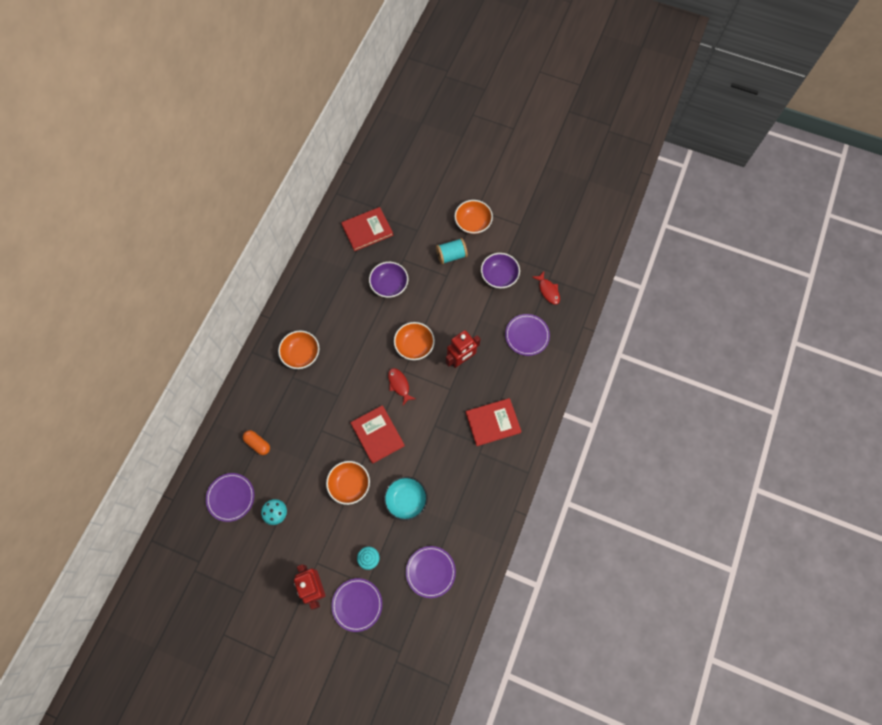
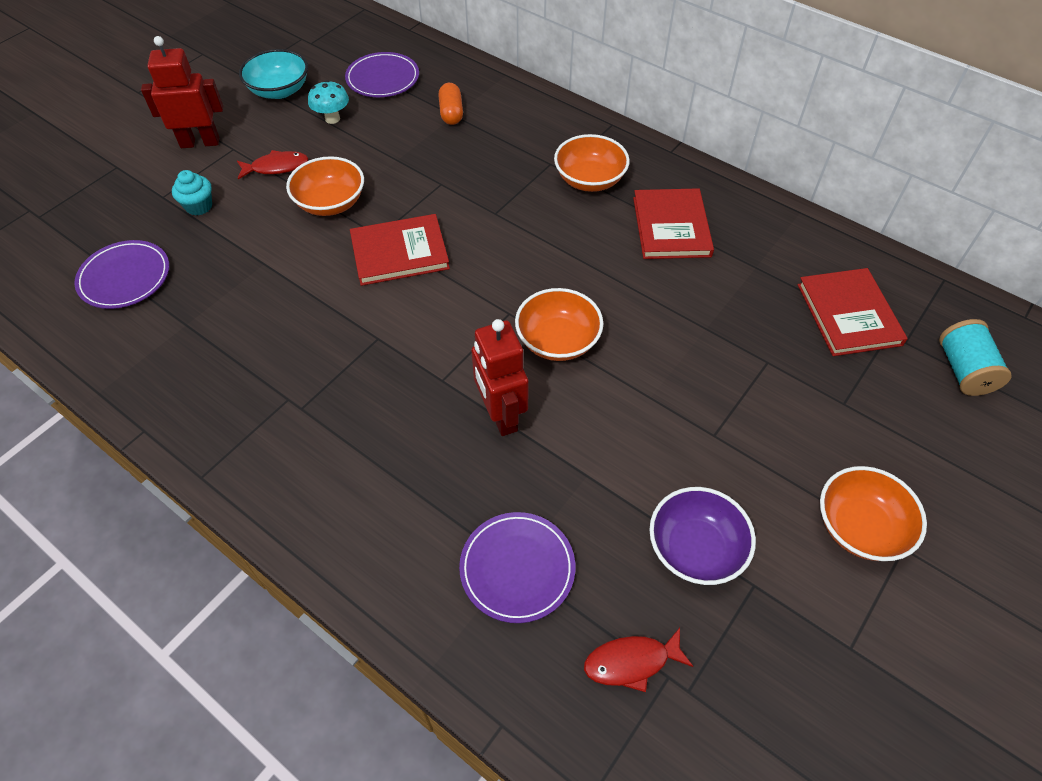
camera: 105 degrees right, 15 degrees down
(258, 444) = (451, 113): orange capsule -> orange capsule turned 60 degrees counterclockwise
(357, 604) = (142, 182): purple plate -> none
(389, 285) = (707, 326): purple bowl -> none
(399, 385) = (482, 301): red fish -> red fish (276, 167)
(406, 500) = (262, 269): turquoise bowl -> turquoise bowl (279, 90)
(451, 255) = (768, 457): turquoise spool -> turquoise spool (963, 370)
(493, 422) = (338, 439): red book -> red book (671, 227)

